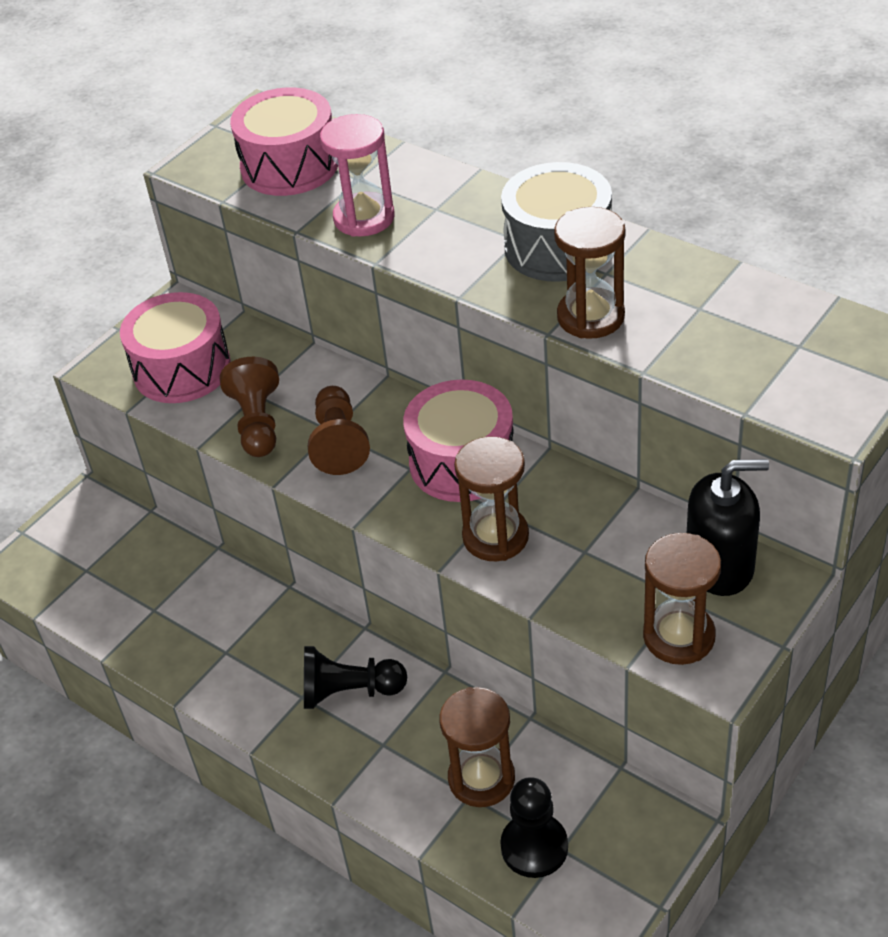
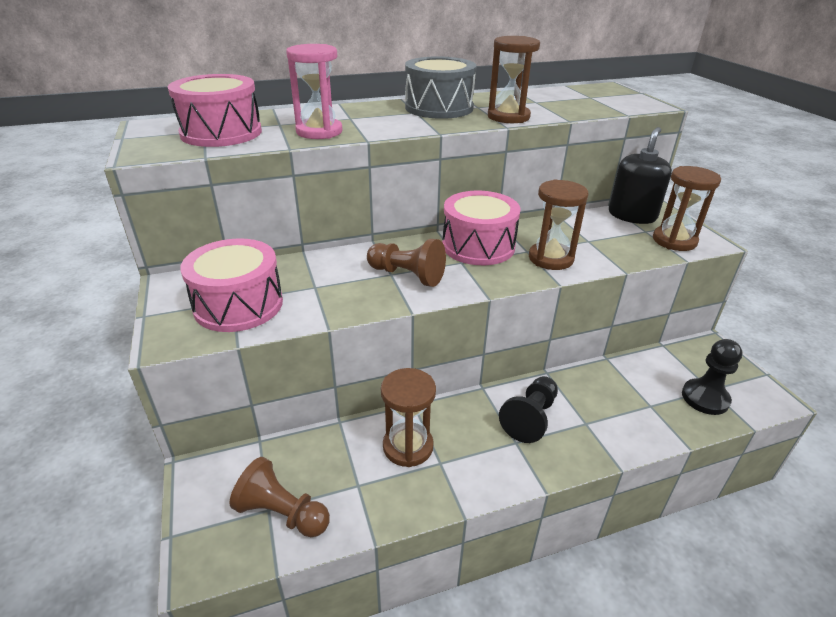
camera: 60 degrees left, 10 degrees down
(257, 423) = (343, 296): brown pawn -> brown pawn (282, 513)
(481, 778) = (641, 395): brown hourglass -> brown hourglass (408, 446)

